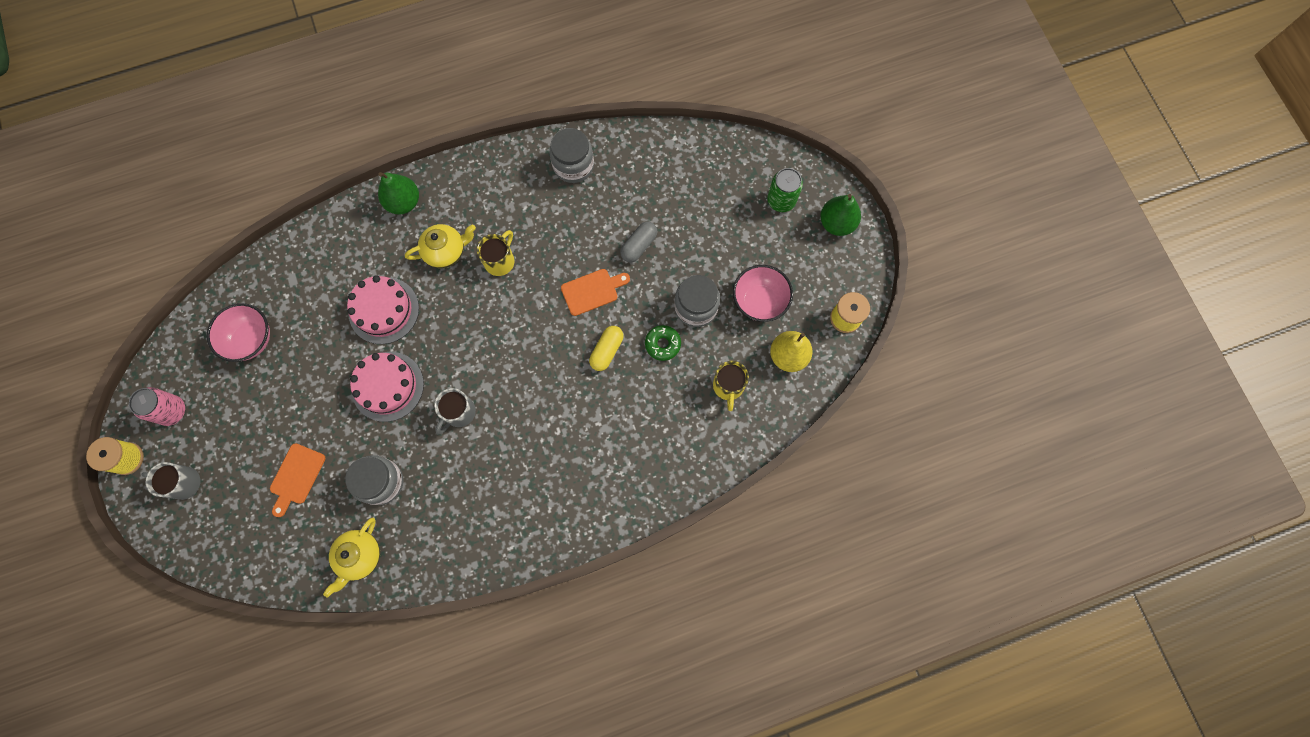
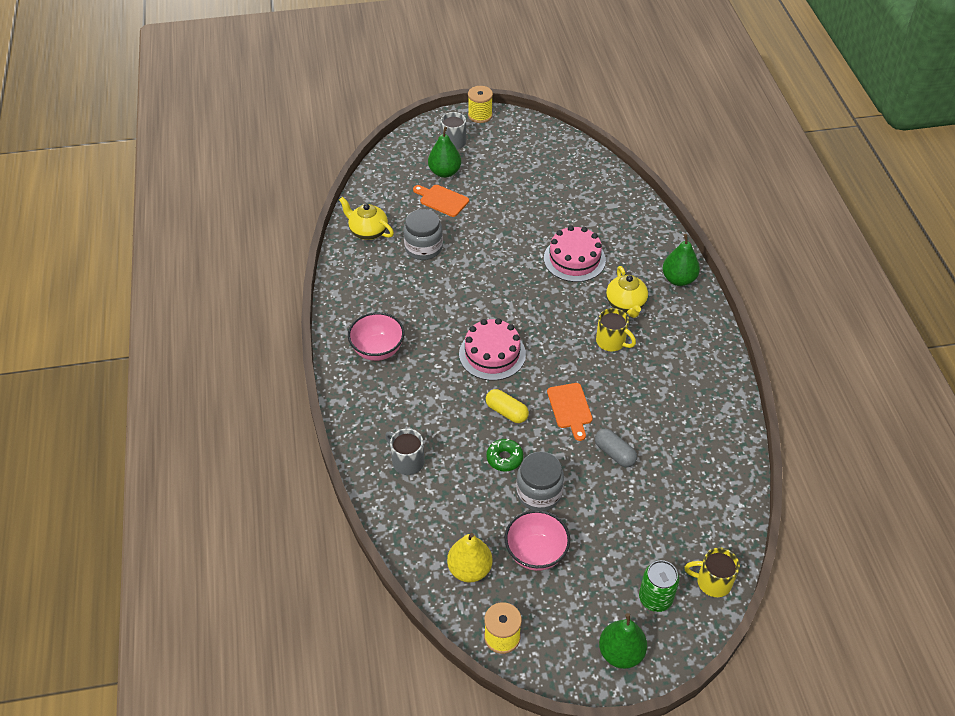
camera: 100 degrees right, 25 degrees down
(172, 411) = (511, 137): pink can -> none
(244, 483) = (445, 172): none -> green pear
(251, 339) = (562, 180): pink bowl -> pink bowl (377, 350)
(387, 386) = (505, 257): pink cake -> pink cake (492, 354)
(459, 413) = (470, 300): grey mug -> grey mug (407, 461)
(573, 165) = (711, 410): grey jar -> none
(728, 387) = (448, 508): yellow mug -> yellow mug (712, 582)

